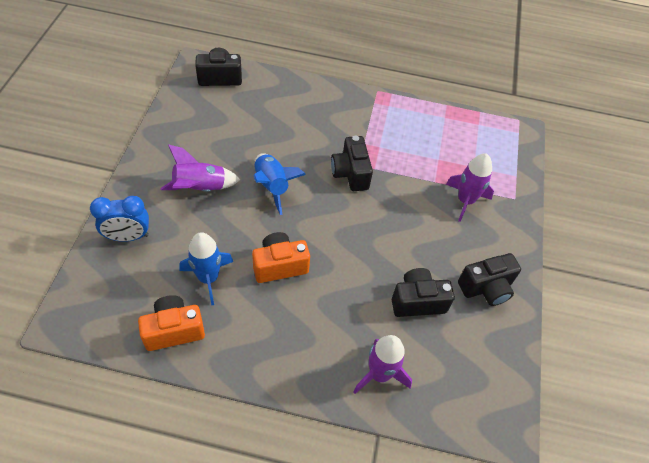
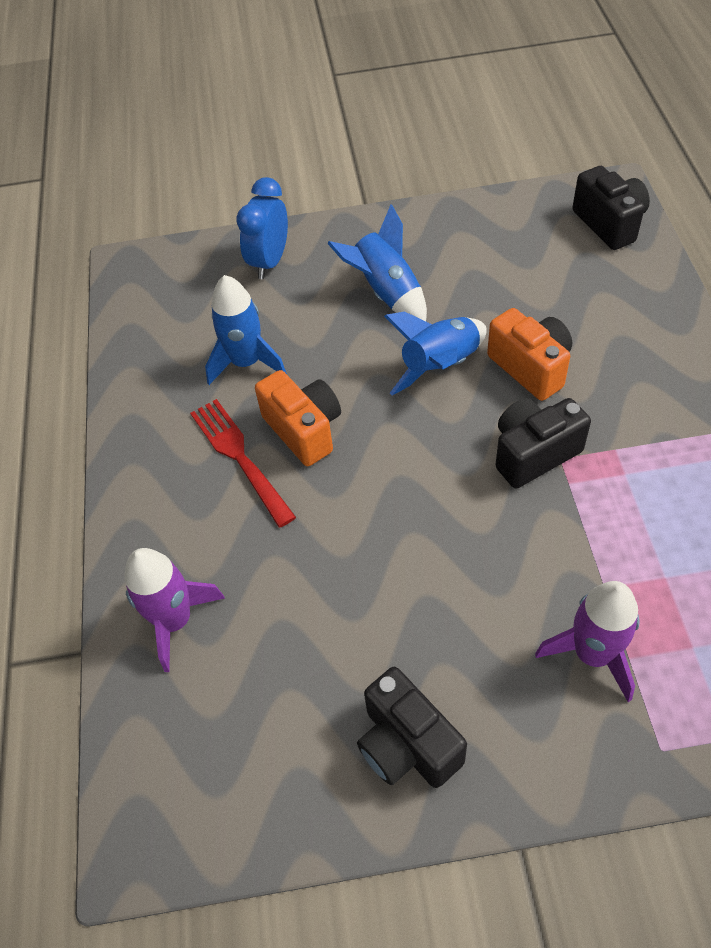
camera: 80 degrees right, 0 degrees up
(128, 236) = (269, 262): blue clock -> blue clock turned 45 degrees clockwise
(174, 330) = (156, 362): orange camera -> orange camera (531, 367)
(200, 188) = (386, 292): purple rocket -> blue rocket
(282, 305) = (240, 458): none -> red fork
(417, 301) = (326, 635): black camera -> none

